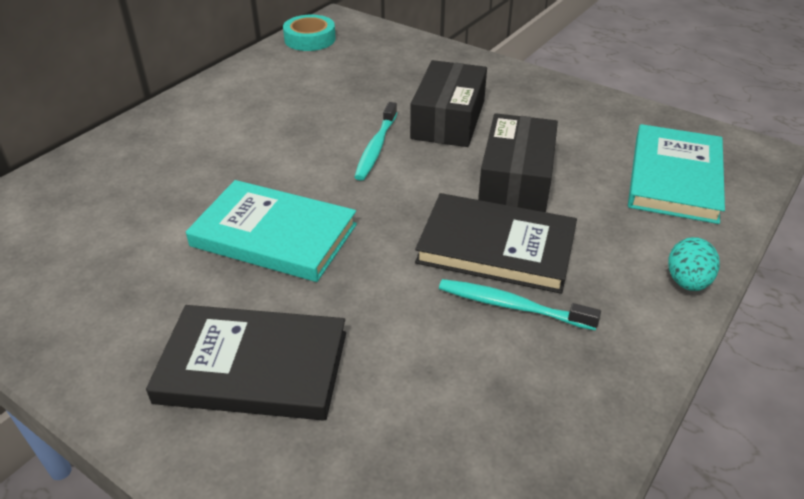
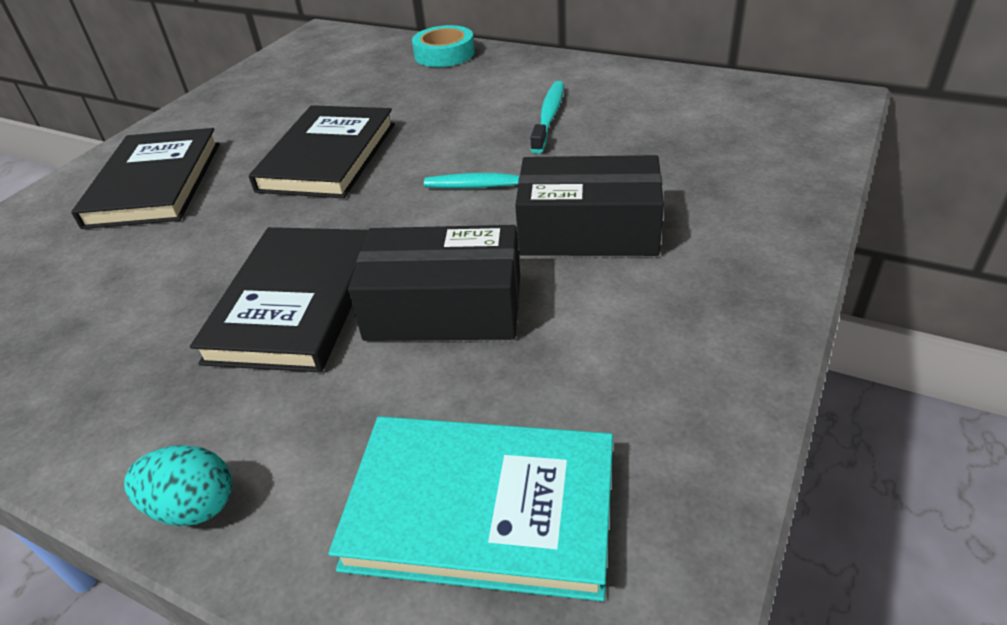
camera: 85 degrees right, 0 degrees up
(274, 235) = (328, 157): turquoise book -> black book
(310, 39) = (753, 94): turquoise tape -> turquoise tape (444, 54)
(512, 306) = (188, 324): turquoise toothbrush -> turquoise toothbrush (549, 117)

